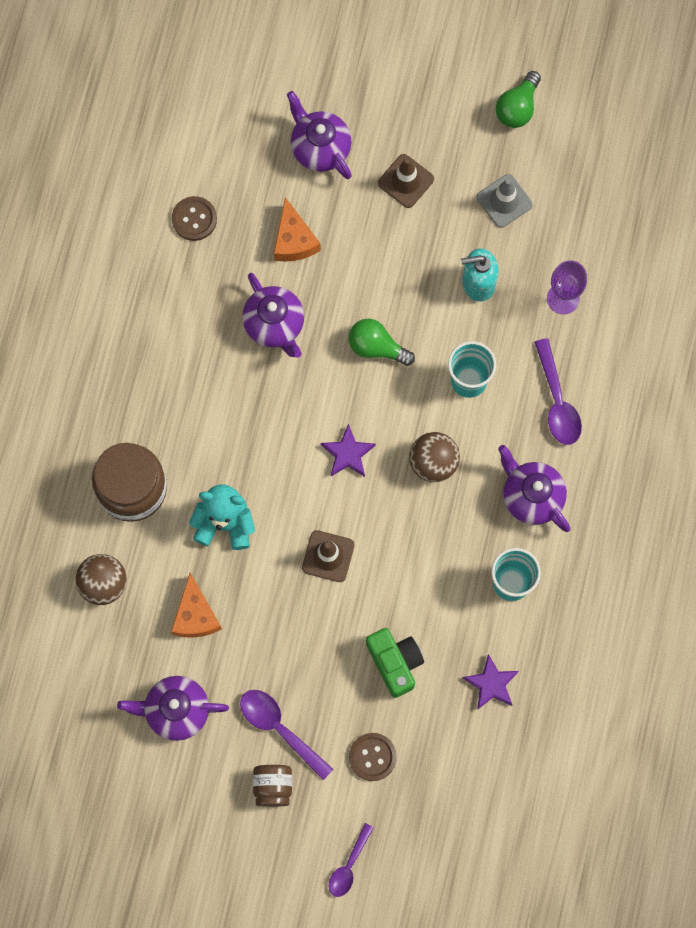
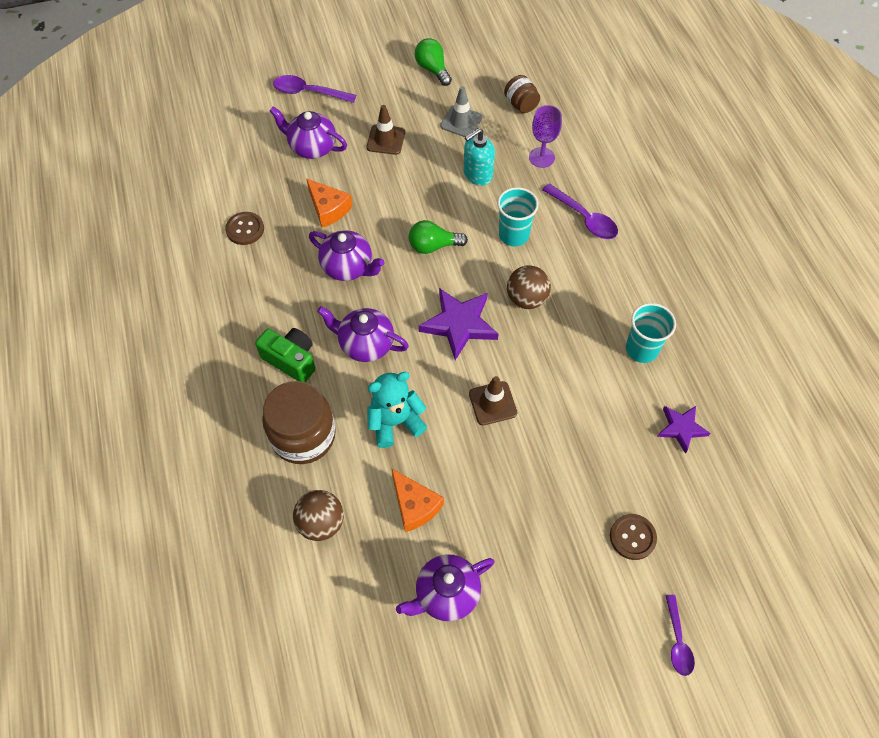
camera: 30 degrees left, 15 degrees down
(273, 786) = (569, 611): brown jar -> brown jar (521, 104)
(279, 729) = (543, 558): purple spoon -> purple spoon (308, 92)
(348, 454) = (459, 324): purple star -> purple star, size x1.64
(395, 663) = (598, 453): green camera -> green camera (291, 360)
(517, 108) = (432, 69): green light bulb -> green light bulb turned 150 degrees clockwise
(531, 496) = (612, 285): purple teapot -> purple teapot (365, 344)

